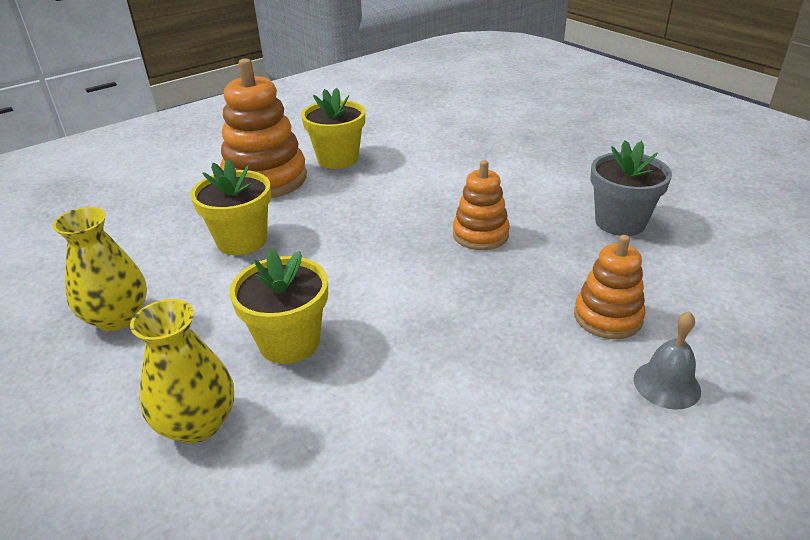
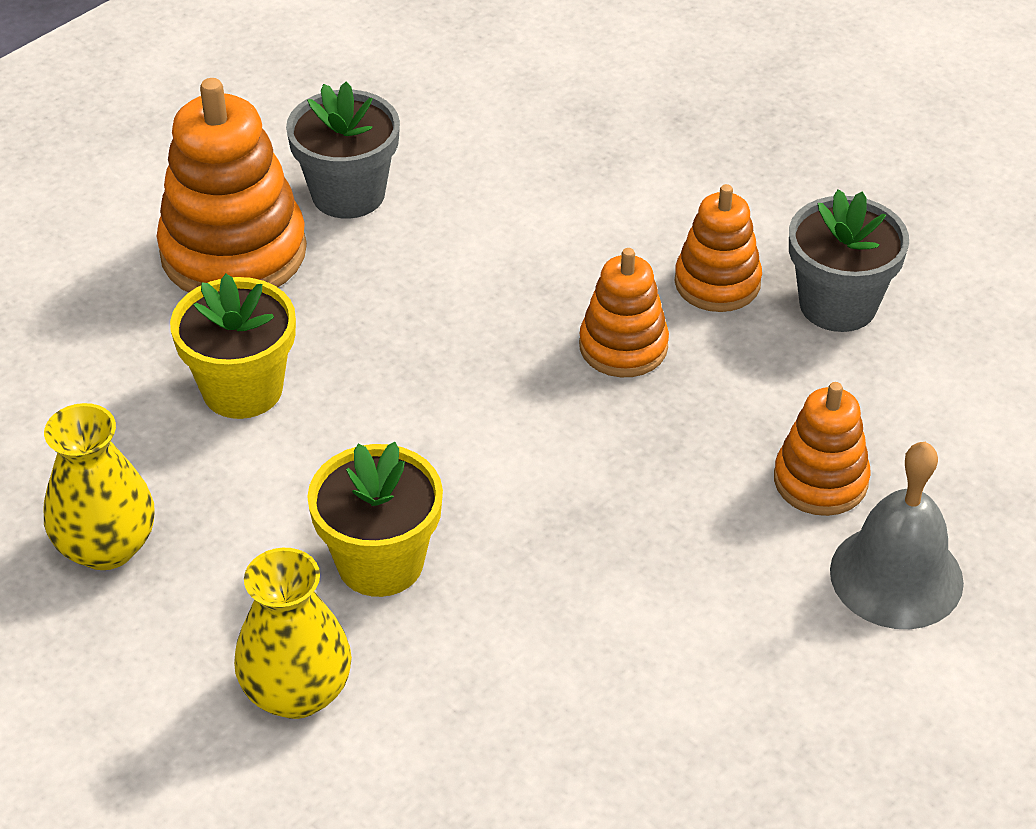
camera: 10 degrees left, 10 degrees up
(338, 159) = (348, 194): yellow flower pot -> grey flower pot
(543, 207) = (717, 283): none -> orange stacking toy
(666, 384) = (896, 576): grey bell -> grey bell, size x1.59

